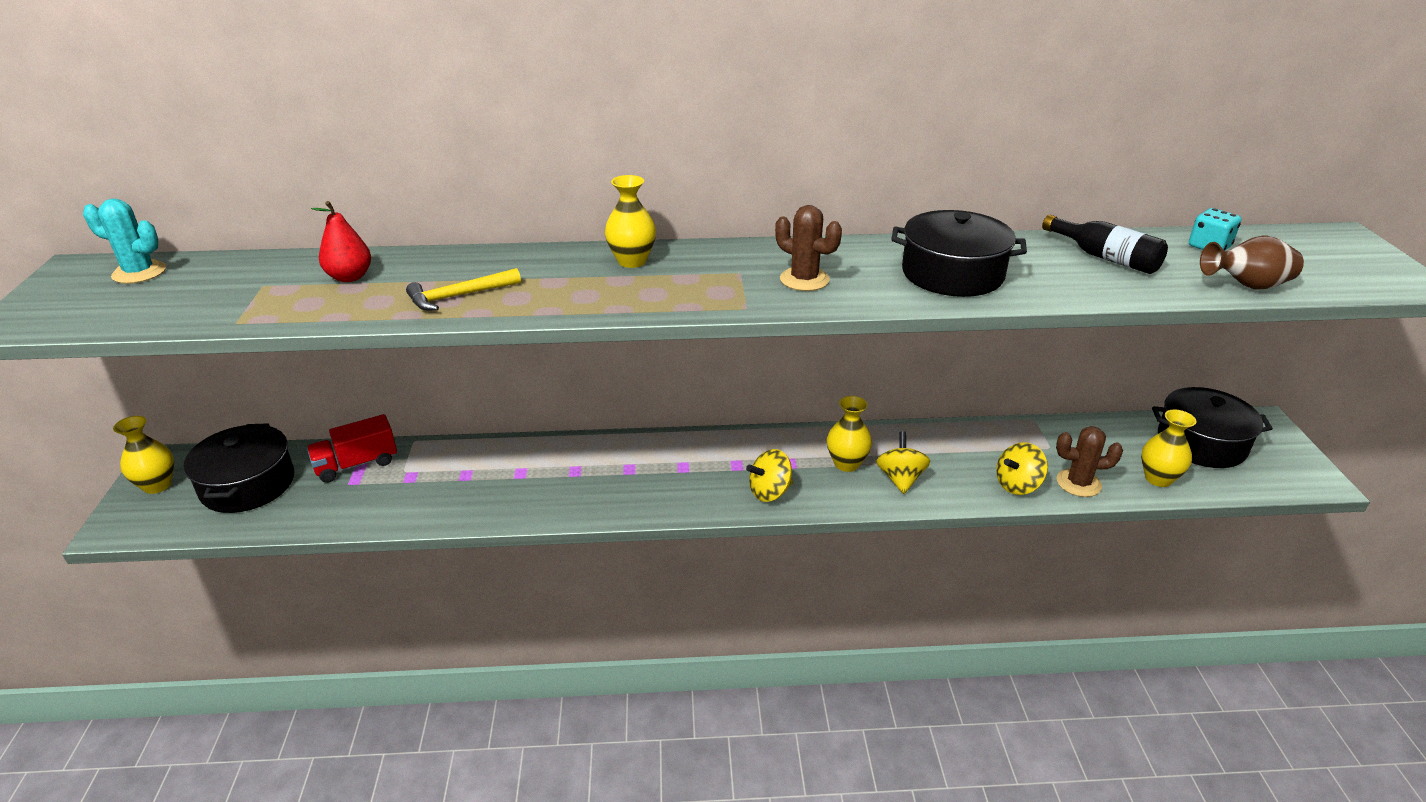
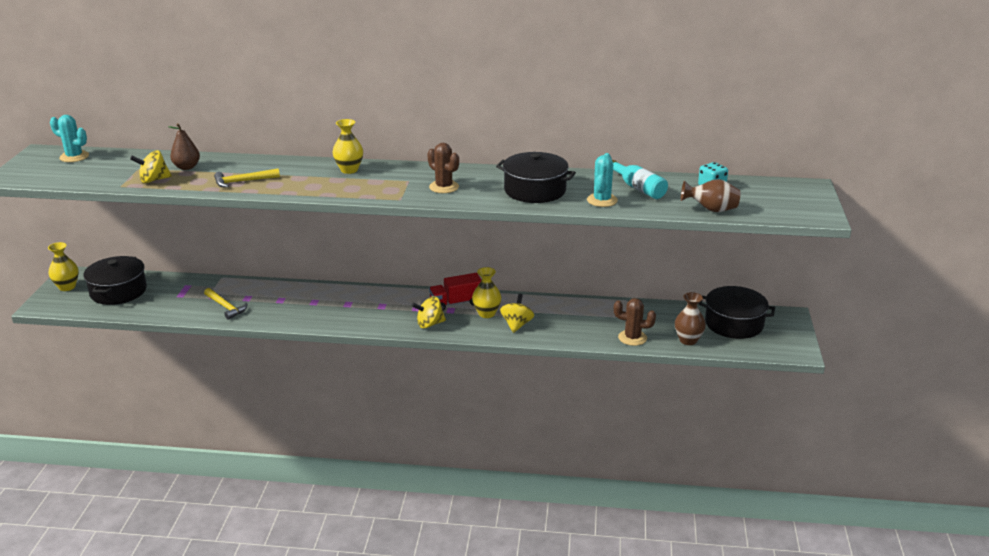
camera: 10 degrees right, 5 degrees down
(350, 277) = (187, 167): red pear -> brown pear
(356, 464) = (184, 286): red truck -> red truck (456, 303)
(435, 496) = (226, 307): none -> yellow hammer
(1017, 485) = (591, 335): yellow spinning top -> yellow spinning top (154, 180)
(1069, 283) = (602, 200): none -> turquoise cactus
(1105, 257) = (638, 188): black bottle -> turquoise bottle
(1158, 478) = (688, 340): yellow vase -> brown vase

